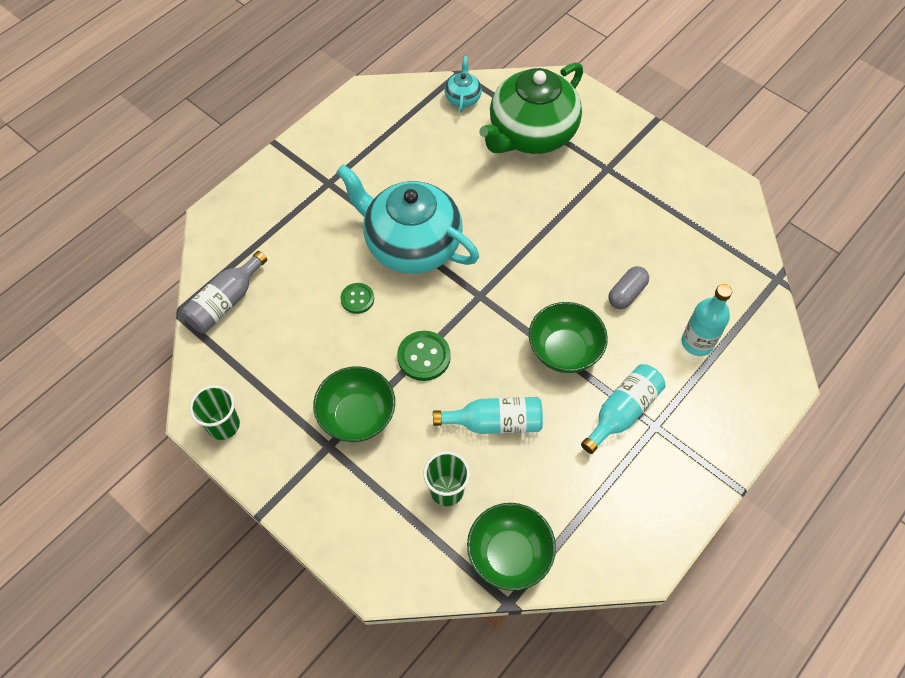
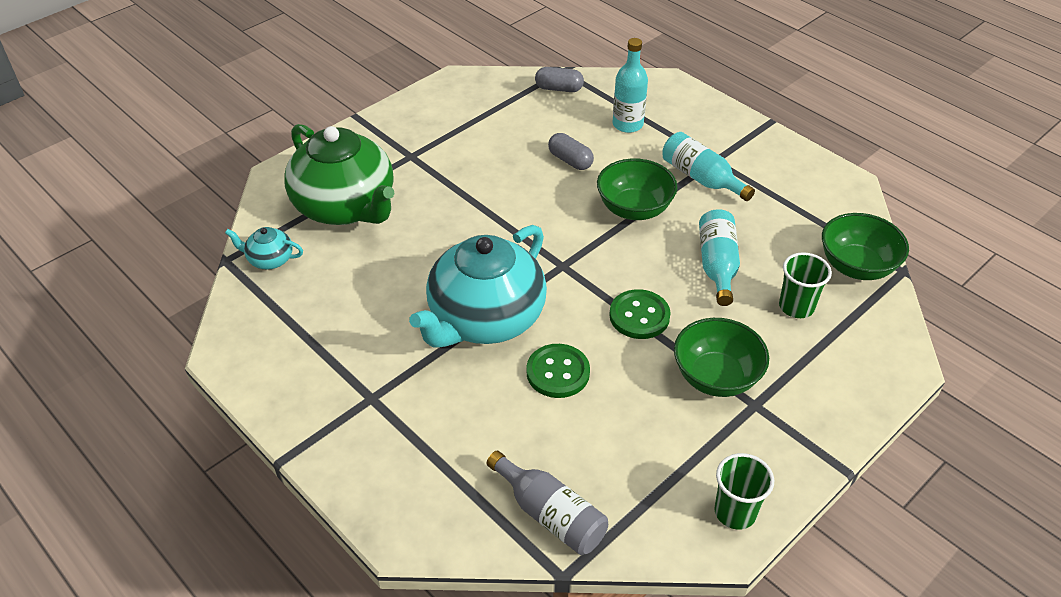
camera: 85 degrees left, 15 degrees down
(357, 299) = (558, 372): green button -> green button, size x1.53
(743, 277) = (559, 88): none -> grey capsule

